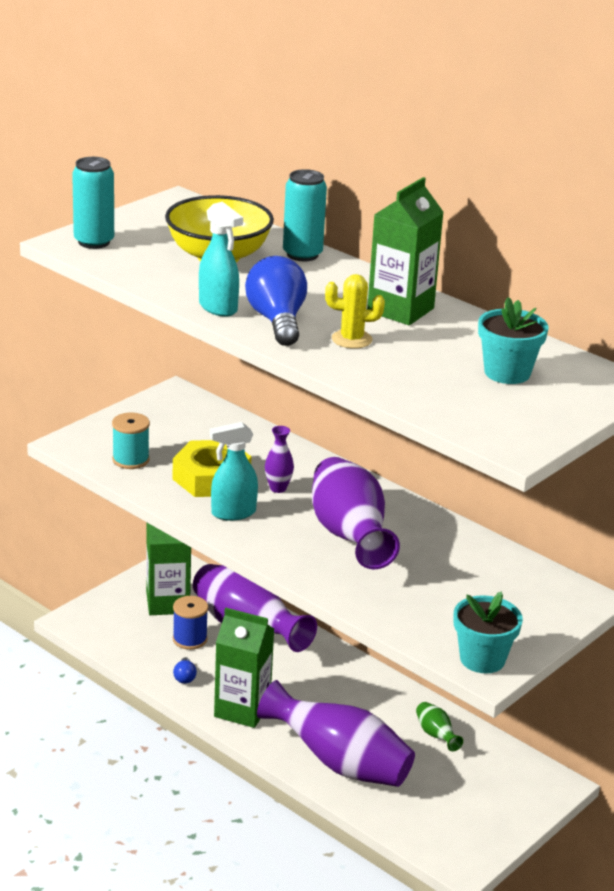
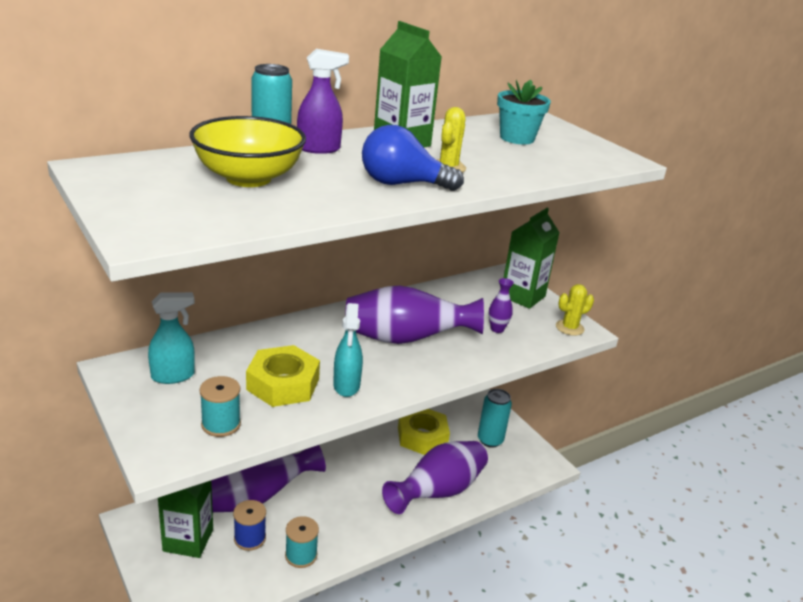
camera: 75 degrees left, 0 degrees up
(94, 242) = (156, 224): turquoise can -> turquoise can (490, 440)
(184, 677) = (301, 555): blue light bulb -> turquoise spool
(218, 308) = (363, 200): turquoise spray bottle -> turquoise spray bottle (173, 376)
(242, 709) = (357, 529): green carton -> green carton (522, 296)
(278, 488) = (319, 354): purple vase -> purple vase (497, 329)
(329, 274) = (319, 149): none -> purple spray bottle
(436, 735) = (422, 436): green vase -> yellow nut
(482, 659) = (569, 328): turquoise flower pot -> yellow cactus

